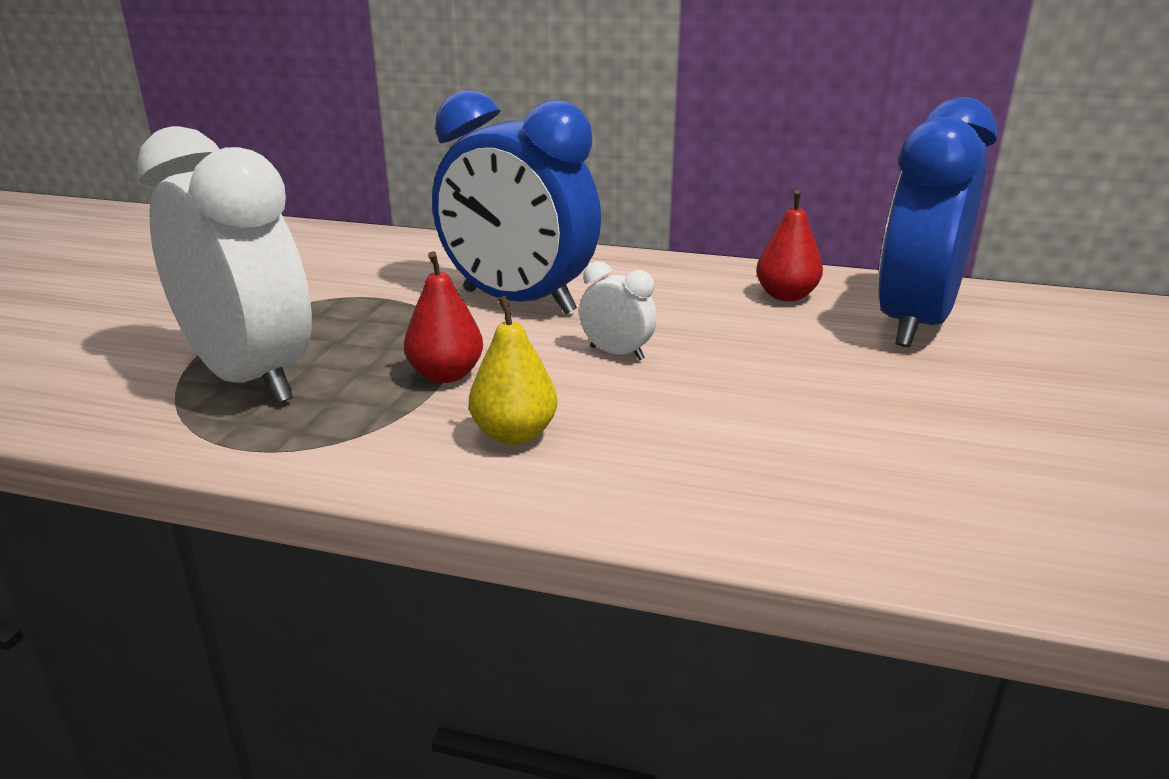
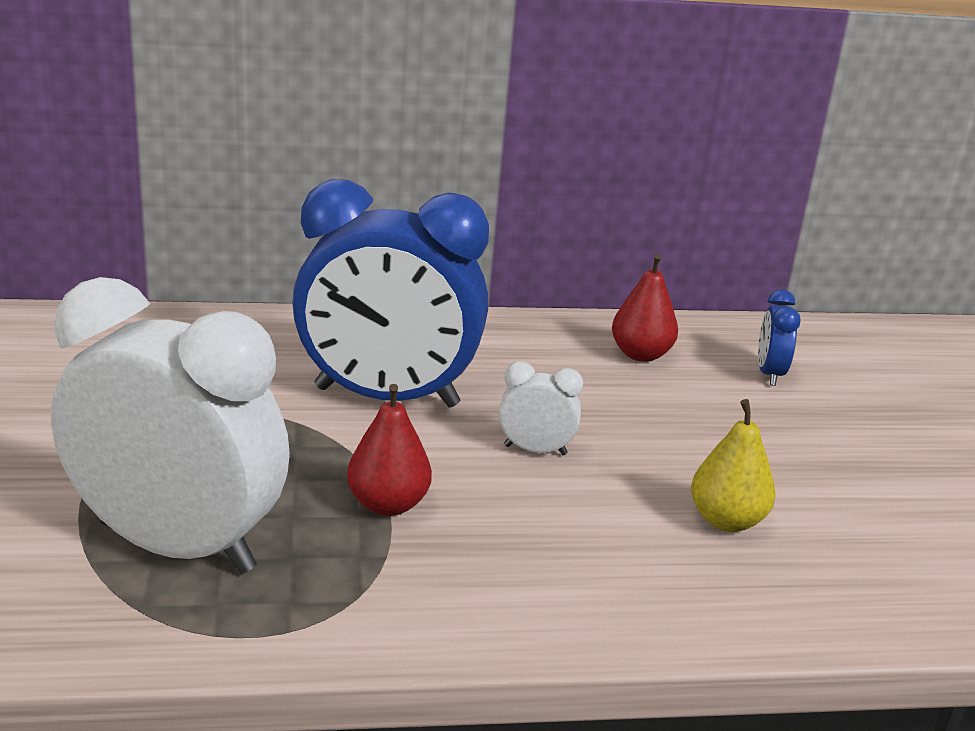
camera: 25 degrees left, 0 degrees up
(514, 434) = (512, 564): yellow pear -> yellow pear (726, 520)
(914, 323) = (769, 374): blue clock -> blue clock, size x0.41

